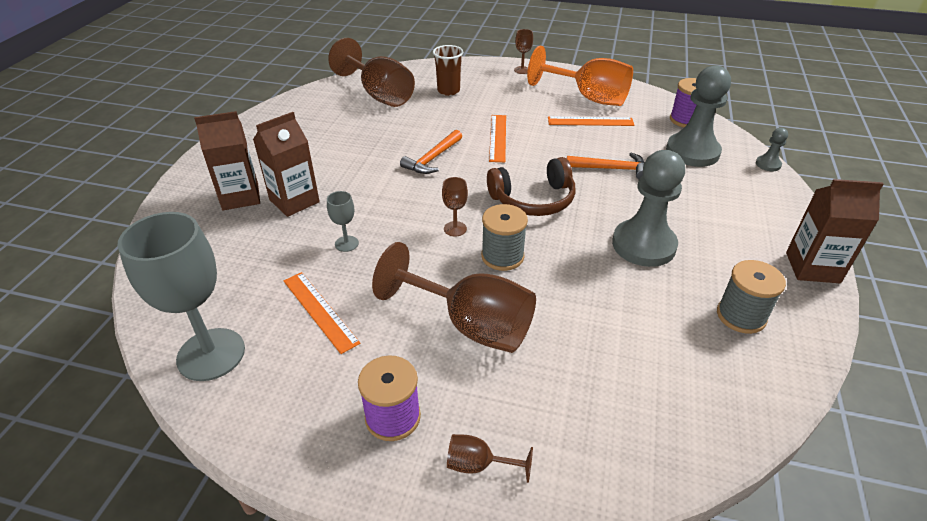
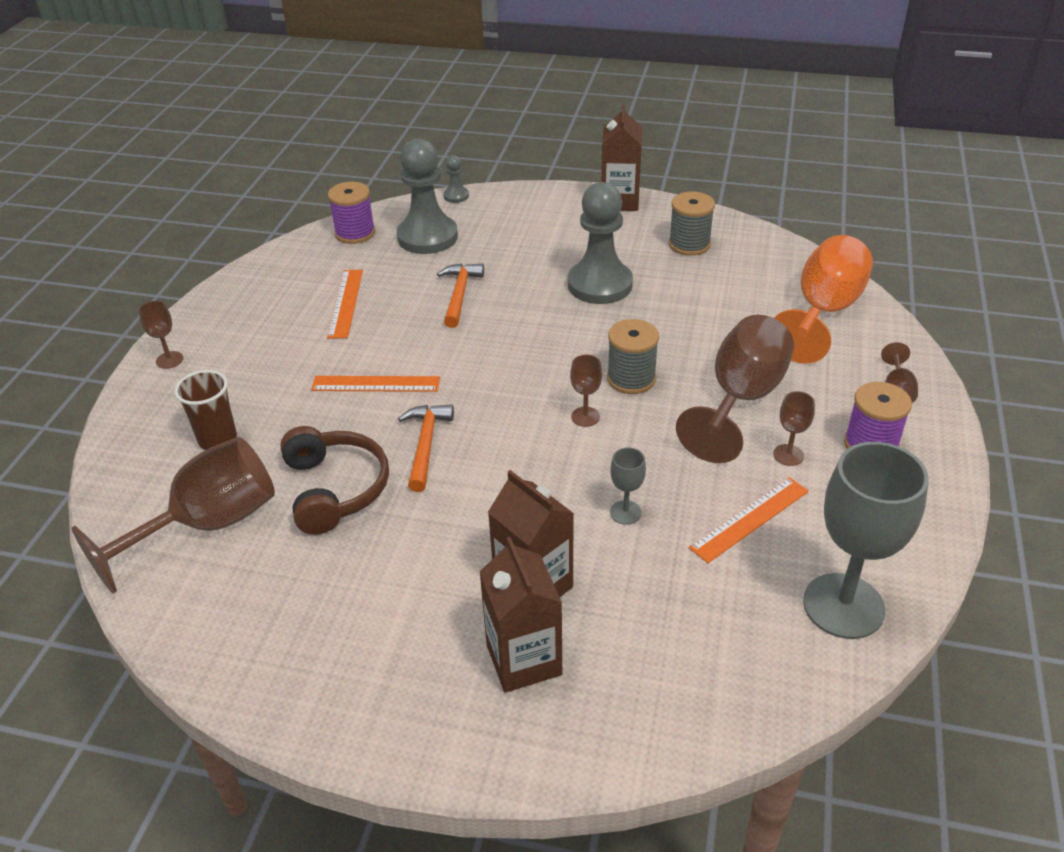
camera: 90 degrees left, 0 degrees up
(390, 348) = (788, 455): none -> brown goblet
(433, 158) = (425, 445): orange hammer -> orange hammer turned 120 degrees counterclockwise
(533, 199) = (523, 355): brown headphones -> brown headphones (334, 489)
(588, 97) = (279, 301): orange goblet -> orange goblet (823, 312)

